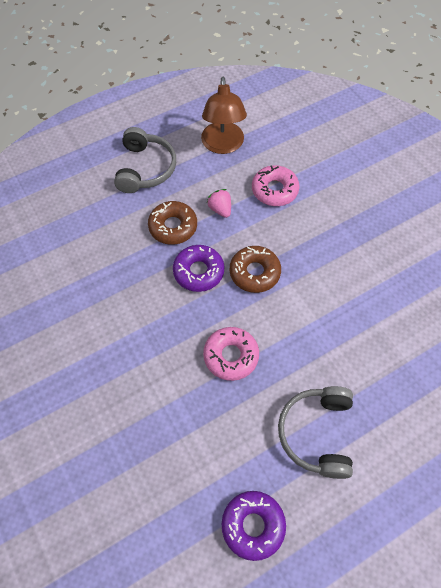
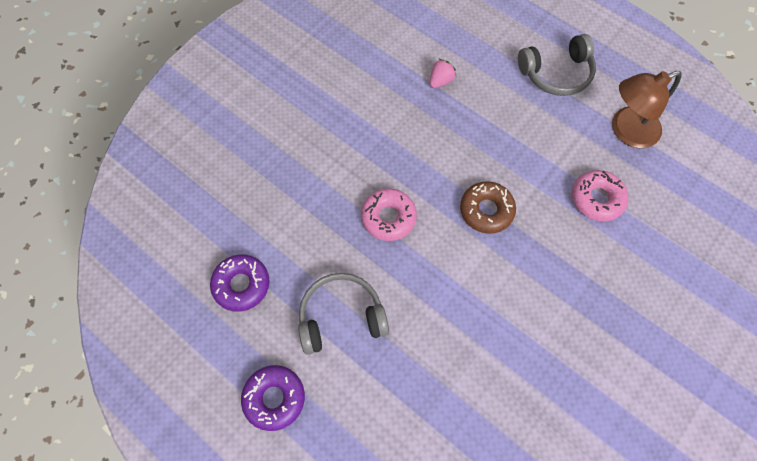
camera: 70 degrees right, 5 degrees up
(173, 227) = (502, 121): brown donut -> none
(198, 271) = (463, 160): purple donut -> purple donut (274, 398)
(220, 209) = (544, 155): pink strawberry -> pink strawberry (440, 81)

